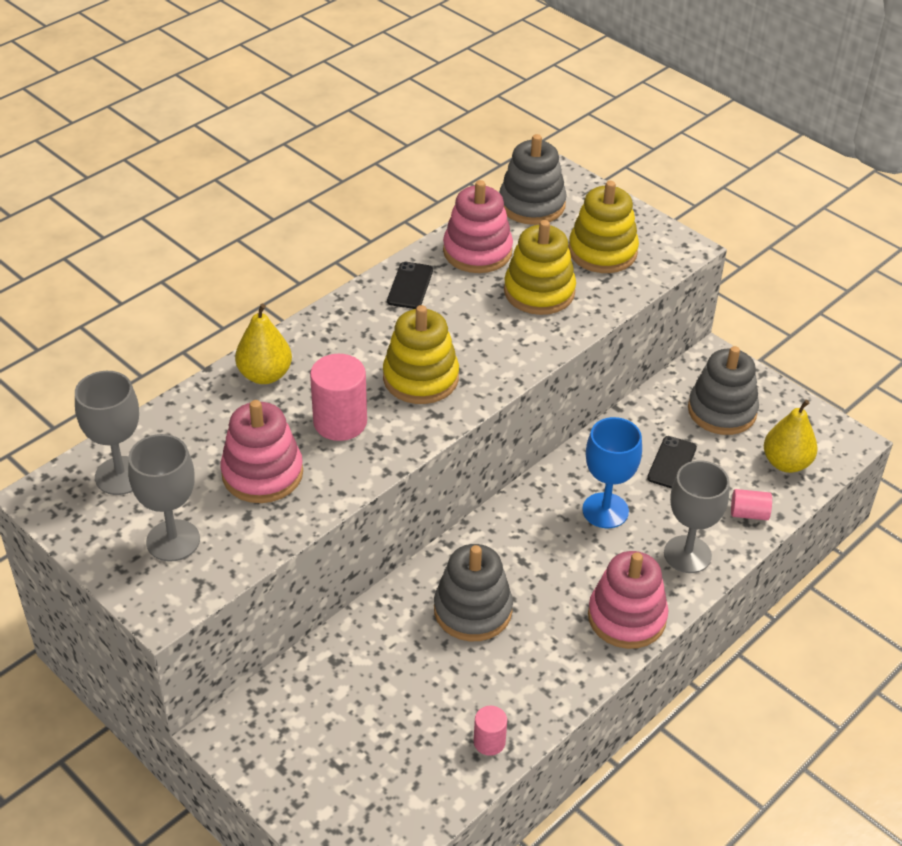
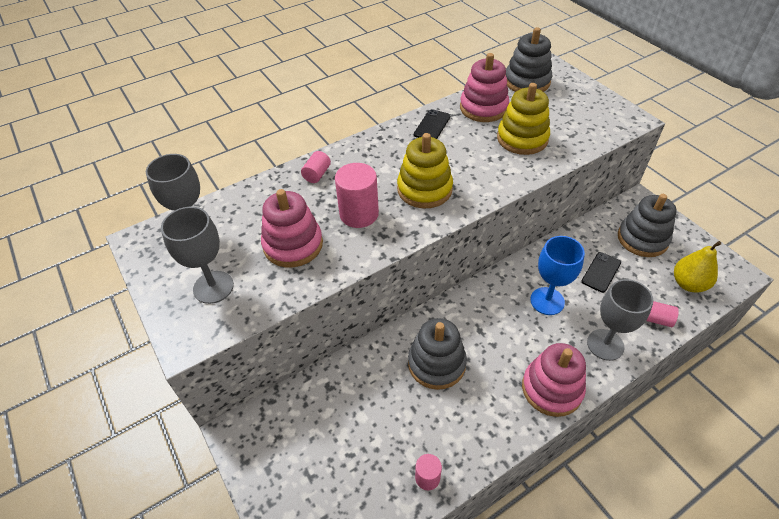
camera: 15 degrees right, 5 degrees up
(265, 375) = (317, 174): yellow pear -> pink cylinder
(602, 252) = (572, 116): yellow stacking toy -> none

